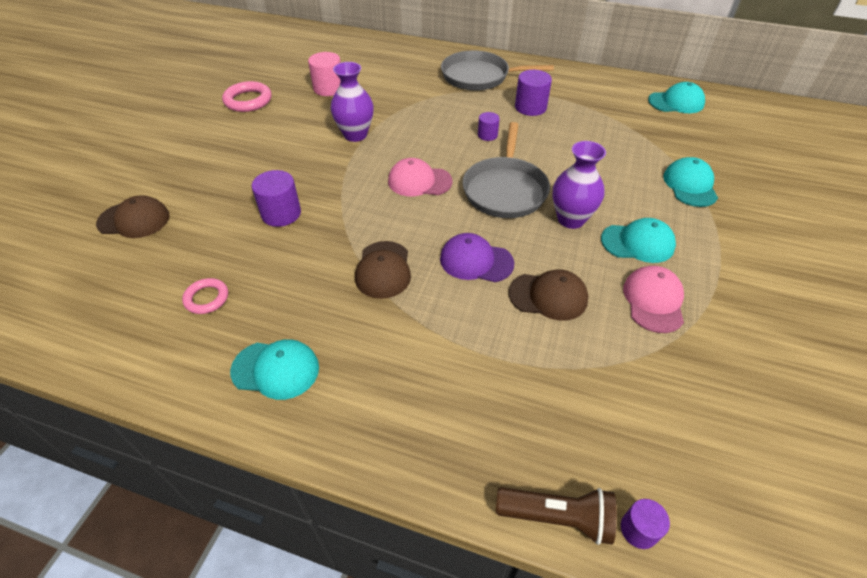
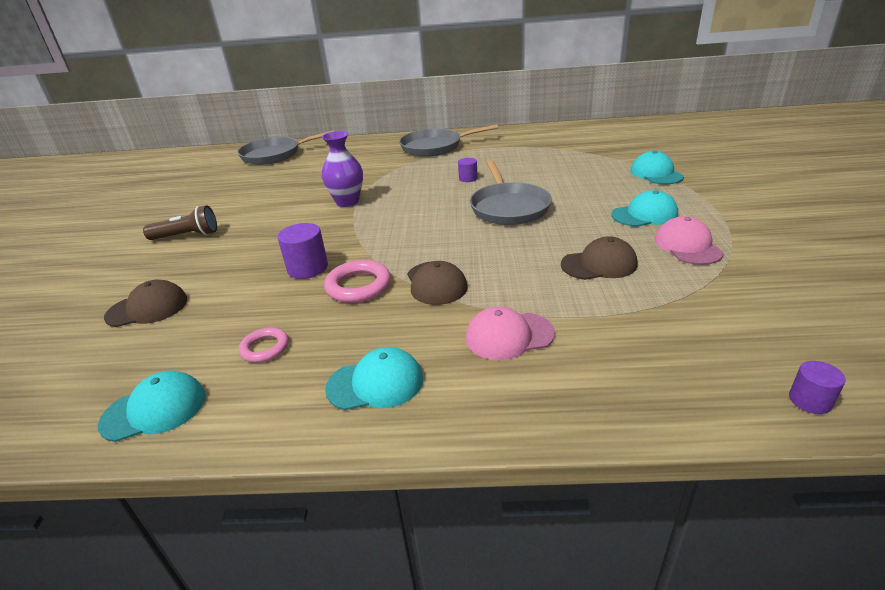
camera: 15 degrees left, 15 degrees down
(248, 100) = (226, 201): pink ring -> pink ring (358, 286)
(318, 45) = (274, 155): none -> grey pan
(328, 88) = (302, 178): pink cylinder -> none
(419, 181) = (428, 218): pink cap -> pink cap (509, 336)
(476, 261) = (518, 257): purple cap -> none
(530, 107) = (492, 156): purple cylinder -> none
(557, 517) = (733, 415): brown flashlight -> brown flashlight (187, 236)
(571, 219) = (578, 213): purple vase -> none
(676, 102) = (605, 132): turquoise cap -> turquoise cap (154, 410)

